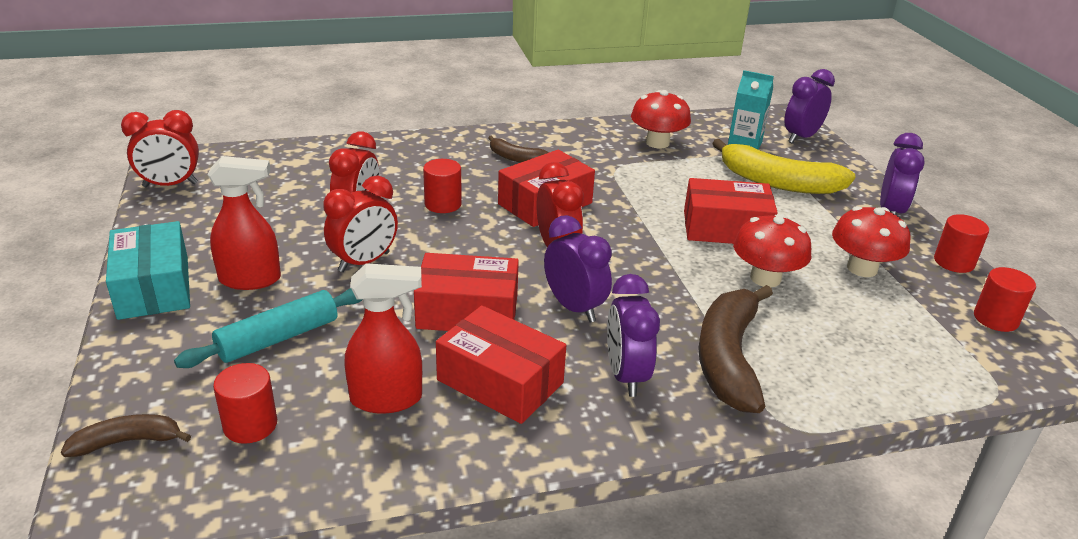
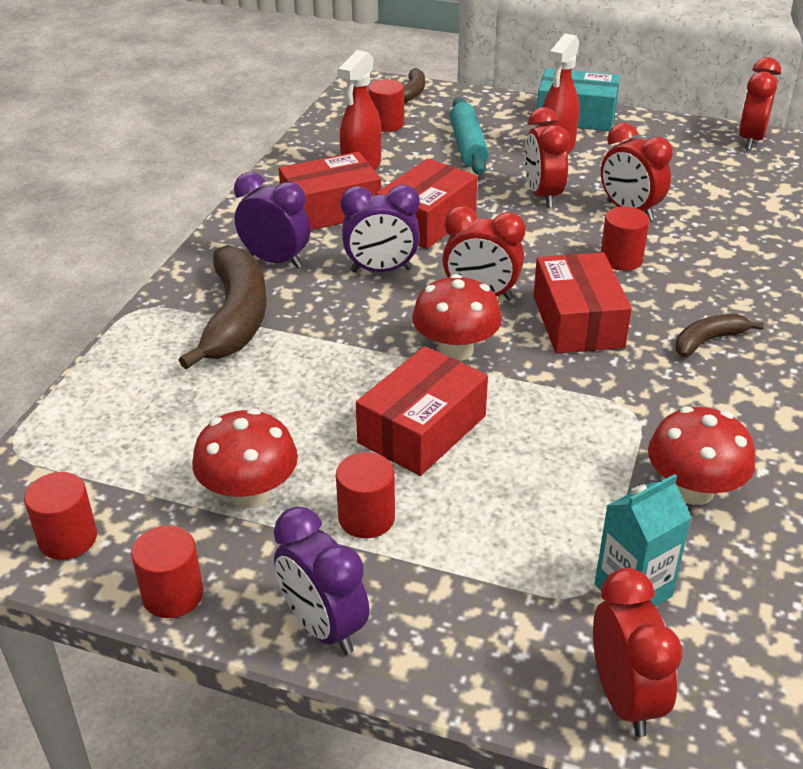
camera: 125 degrees right, 5 degrees up
(728, 358) = (235, 318): brown banana -> brown banana turned 45 degrees clockwise
(765, 278) = (309, 404): red mushroom -> red mushroom (455, 350)
(778, 183) = (491, 552): yellow banana -> none
(801, 137) = (624, 698): purple clock -> red clock
(815, 223) = (366, 518): none -> red cylinder

